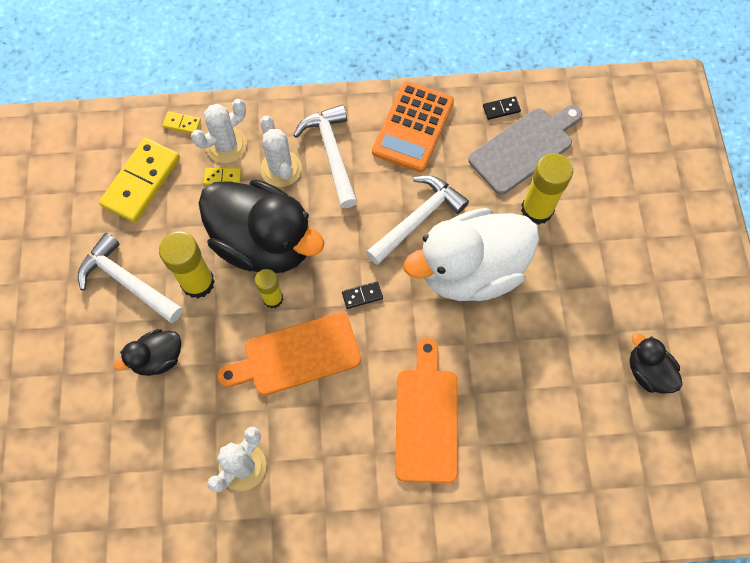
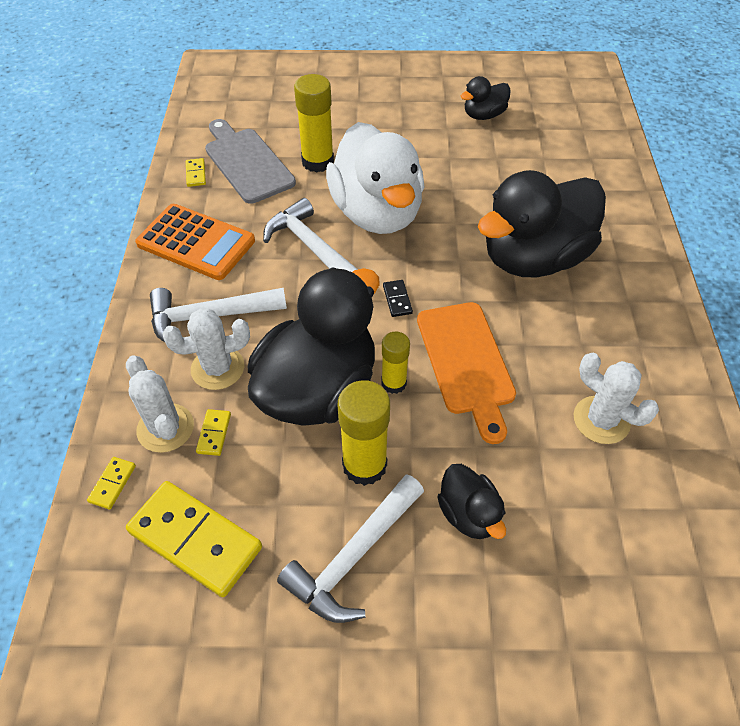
camera: 85 degrees left, 15 degrees down
(426, 418) = (534, 258): orange cutting board -> black duck
(501, 109) = (196, 174): black domino -> yellow domino

